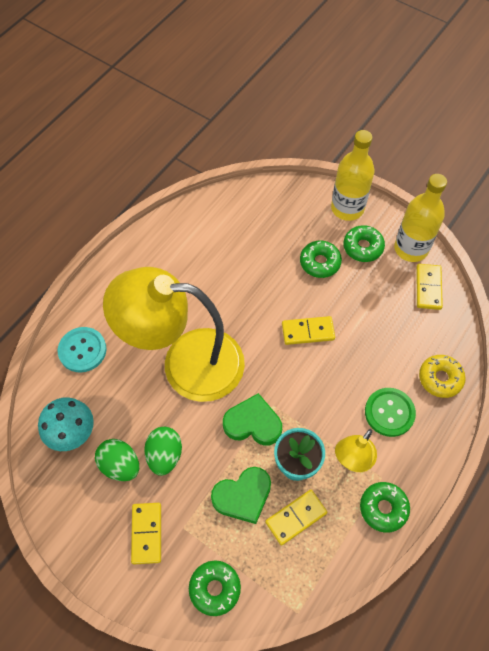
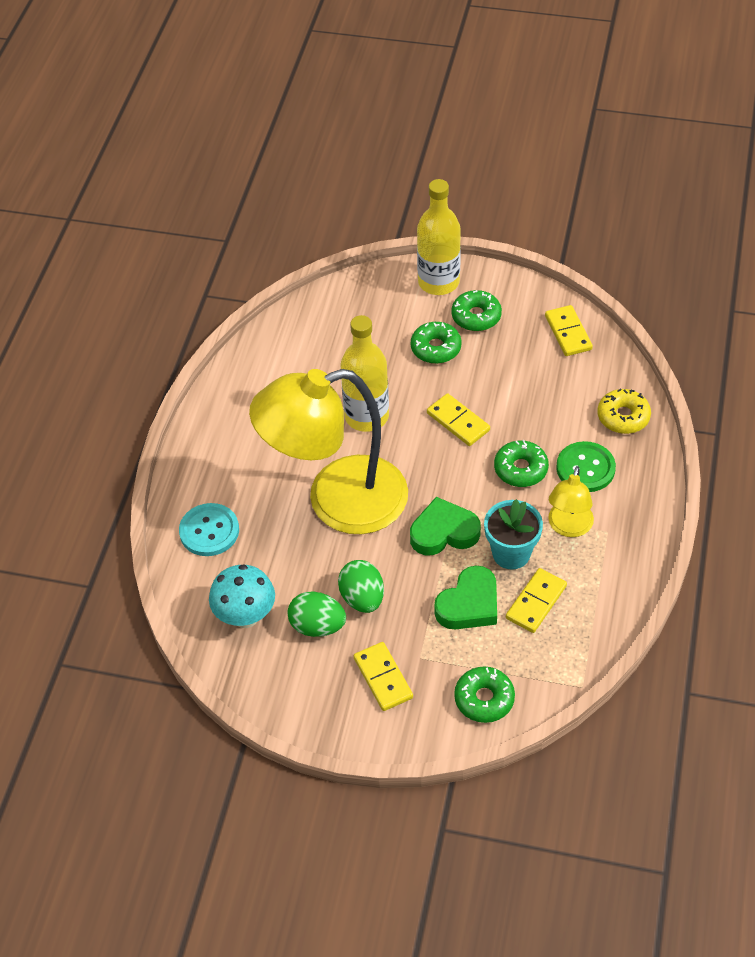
camera: 20 degrees left, 10 degrees down
(308, 332) = (458, 422): yellow domino -> yellow domino turned 75 degrees clockwise
(383, 508) = (623, 559): green donut -> green donut (520, 469)
(411, 248) = (530, 300): yellow bottle -> yellow bottle (366, 416)

